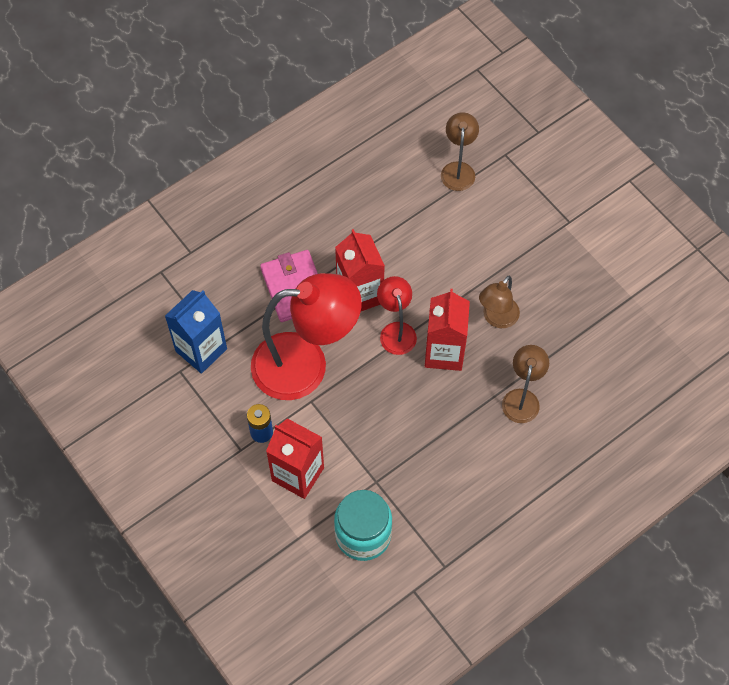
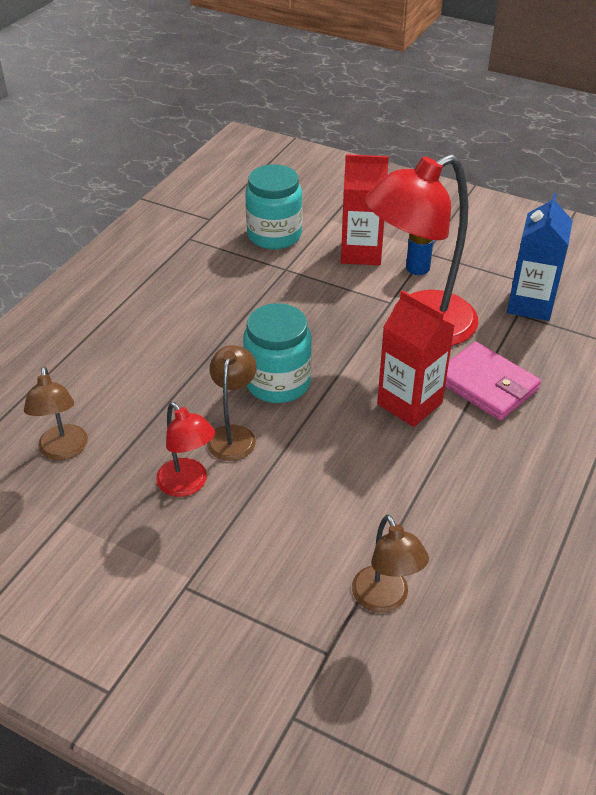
camera: 155 degrees right, 20 degrees down
(396, 331) = (344, 384): red lamp -> red lamp (188, 485)
(444, 352) = (278, 383): red carton -> turquoise jar
(522, 398) = (169, 372): brown lamp -> brown lamp (63, 451)

